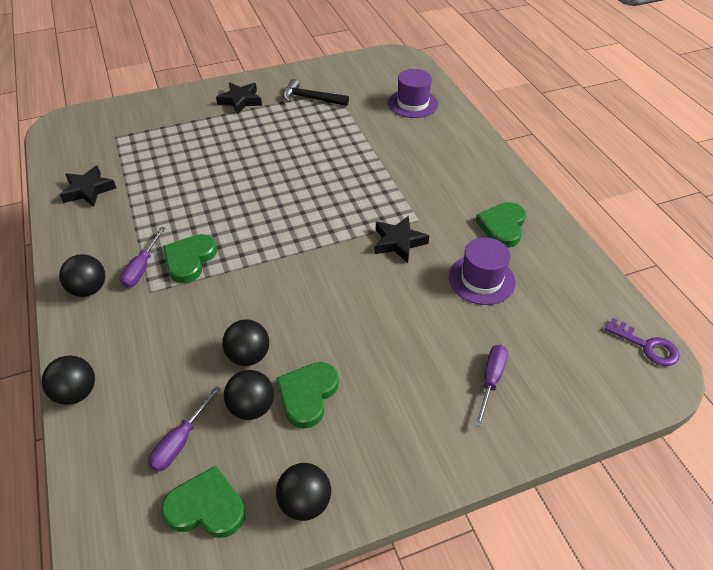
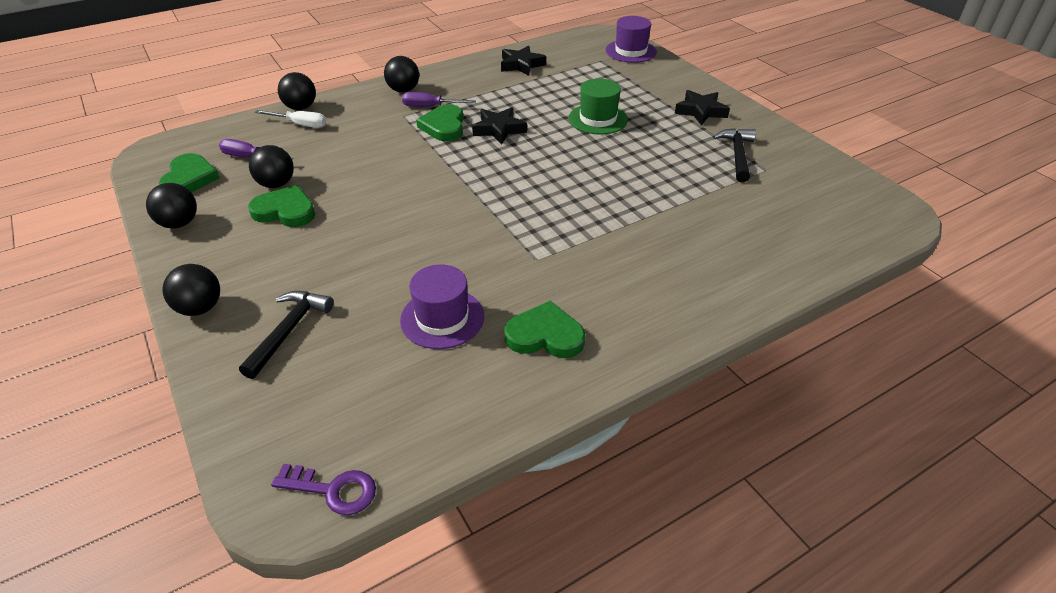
camera: 80 degrees right, 5 degrees down
(122, 391) = (300, 124): none -> white screwdriver
(189, 260) = (444, 126): green heart -> green heart turned 105 degrees counterclockwise
(226, 156) = (598, 119): none -> green hat
(248, 356) = (331, 174): black ball -> black ball (200, 308)
(398, 242) = (494, 247): black star -> black star (499, 129)
(413, 103) = (783, 236): purple hat -> purple hat (631, 51)
(490, 380) = (289, 330): purple screwdriver -> black hammer
(646, 346) = (333, 490): purple key -> purple key turned 105 degrees counterclockwise

